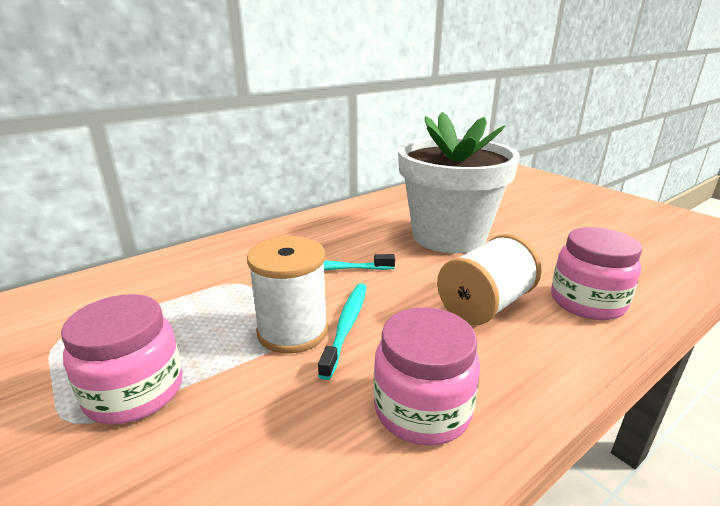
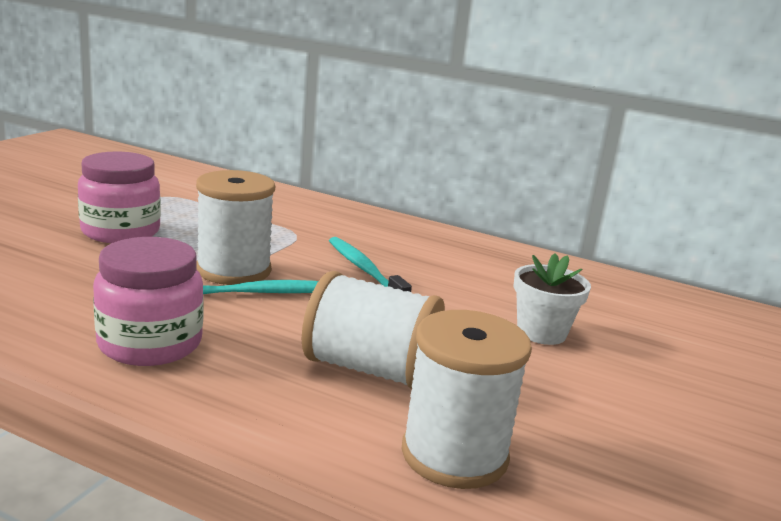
camera: 60 degrees right, 5 degrees down
(449, 236) = (541, 332): white flower pot -> white flower pot, size x0.42
(587, 302) = (454, 454): pink jar -> white spool

